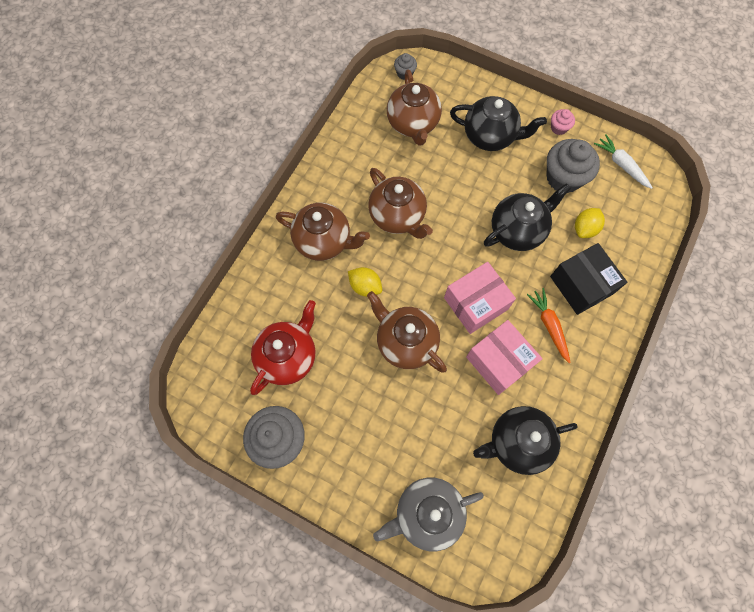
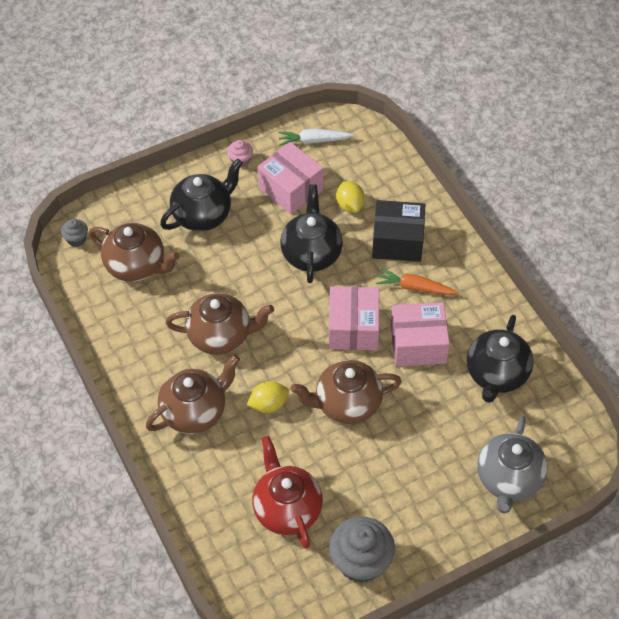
camera: 55 degrees left, 15 degrees down
(563, 178) = (290, 188): grey cupcake -> pink box

